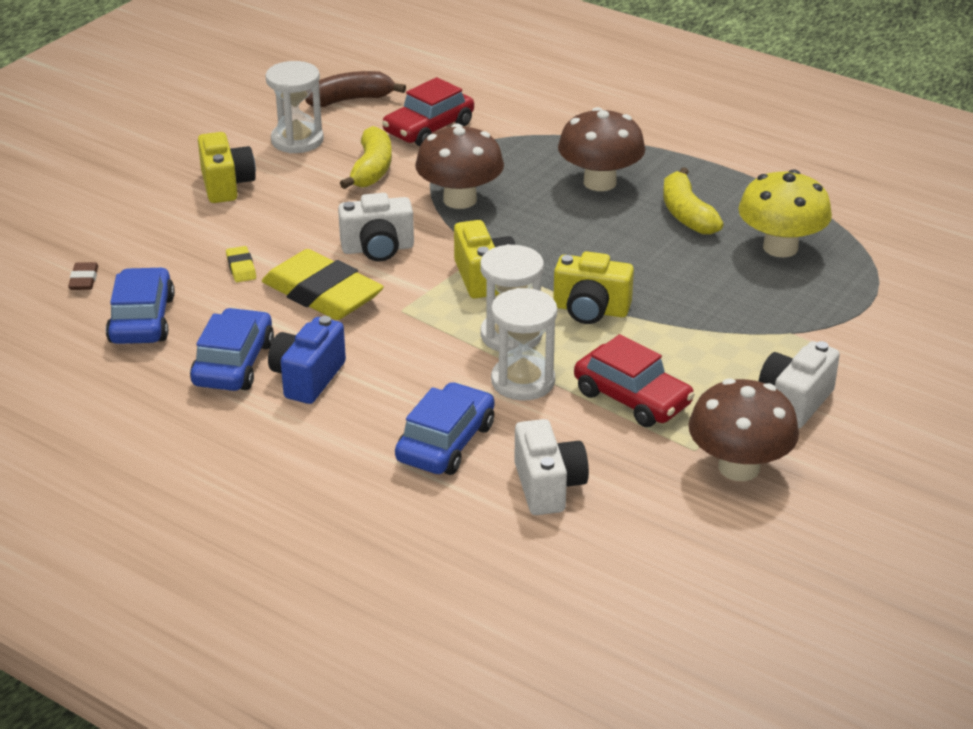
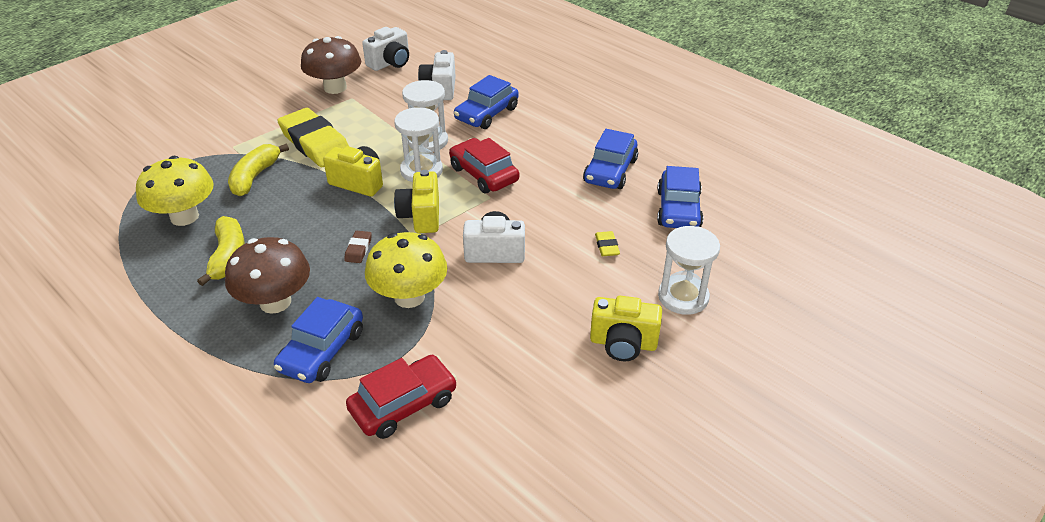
camera: 170 degrees left, 5 degrees up
(84, 280) = (732, 249): brown eraser -> brown eraser (358, 249)
(226, 185) = (623, 343): yellow camera -> yellow camera turned 75 degrees counterclockwise
(297, 140) = (549, 403): white hourglass -> white hourglass (683, 297)
(307, 378) = (562, 157): blue camera -> none
(322, 293) = (545, 216): yellow eraser -> yellow eraser (315, 143)
(350, 100) = (478, 474): brown banana -> none
(371, 169) = (479, 347): yellow banana -> yellow banana (255, 177)
(460, 199) = (409, 297): brown mushroom -> yellow mushroom
(525, 153) = (322, 351): none -> blue car
(632, 398) = (368, 125): red car -> red car (484, 174)
(794, 402) = (276, 114): white camera -> white camera (390, 63)

